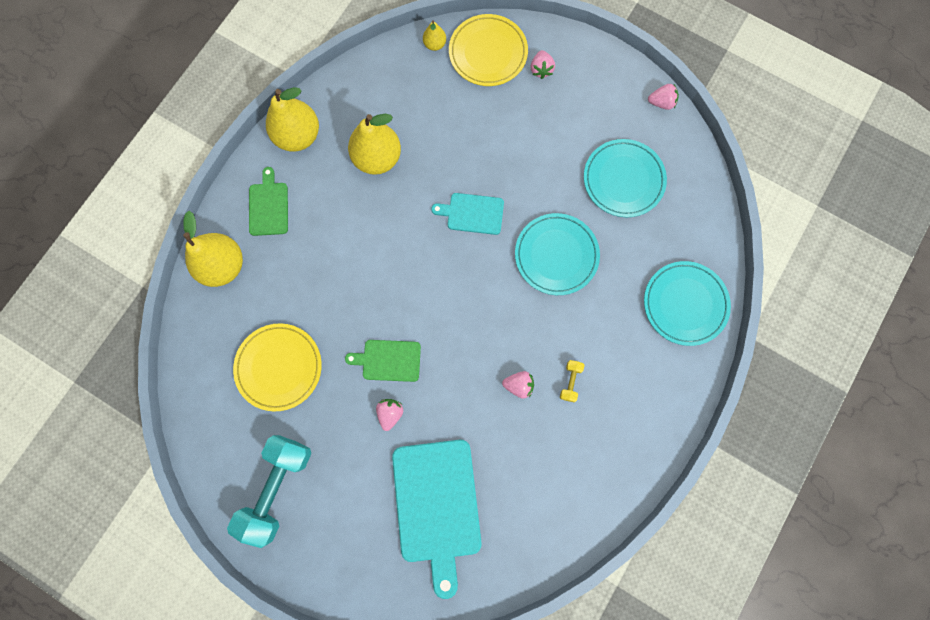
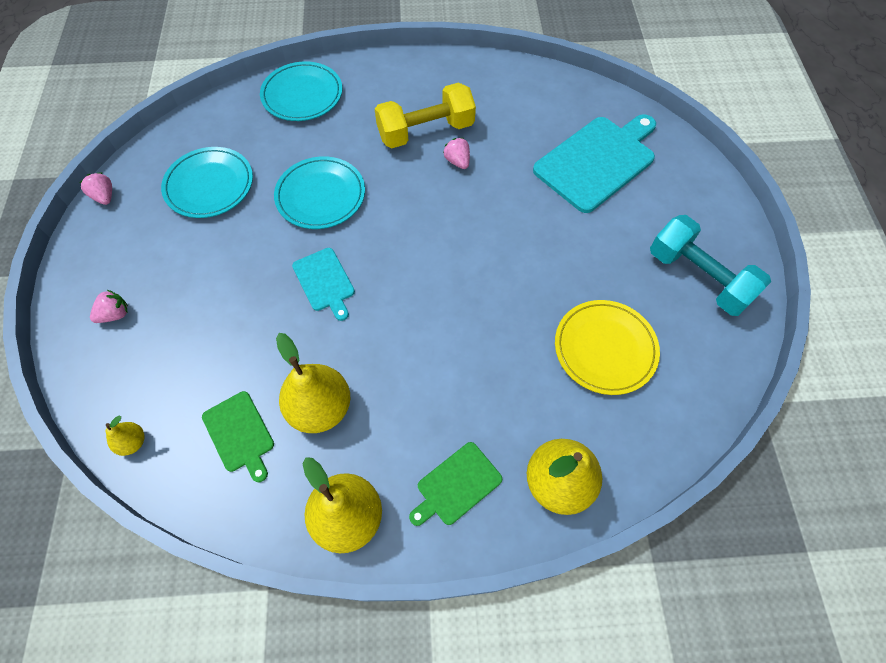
camera: 125 degrees left, 15 degrees down
(277, 487) = (698, 277): turquoise dumbbell -> turquoise dumbbell turned 60 degrees clockwise
(388, 360) = (518, 263): green cutting board -> green cutting board (240, 434)
(390, 413) = (560, 234): pink strawberry -> none
(488, 53) = (117, 378): yellow plate -> none
(570, 381) = (426, 131): yellow dumbbell -> yellow dumbbell, size x2.44

